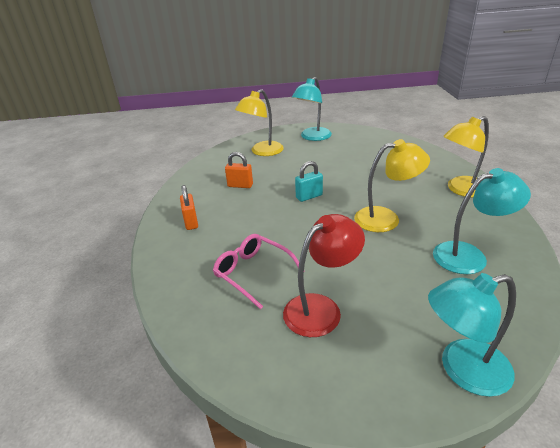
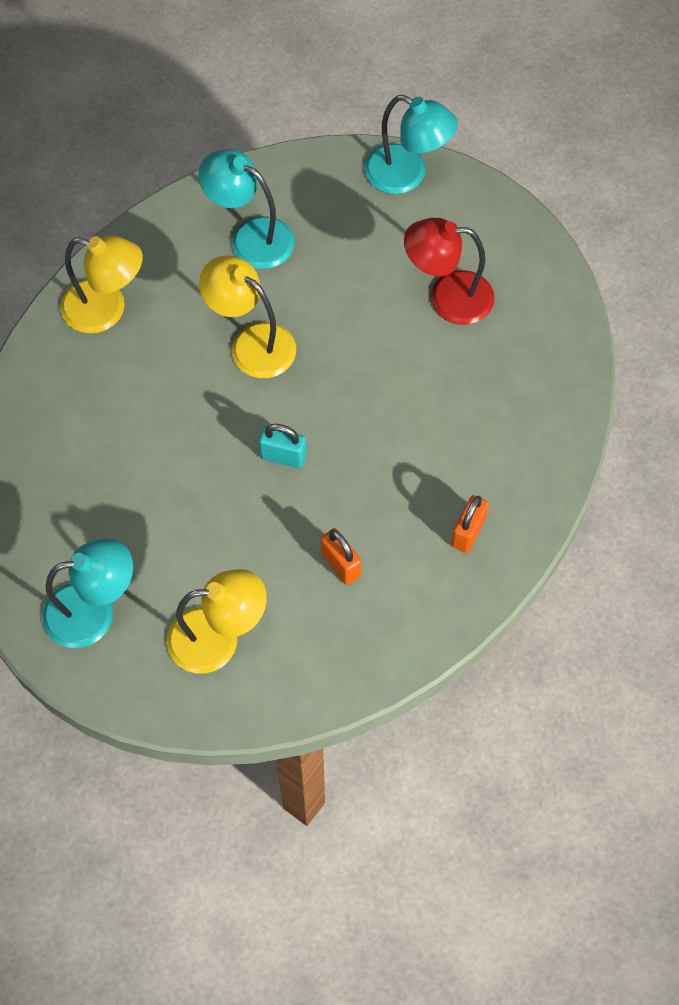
camera: 140 degrees left, 30 degrees up
(253, 273) = (468, 385): pink glasses -> none

